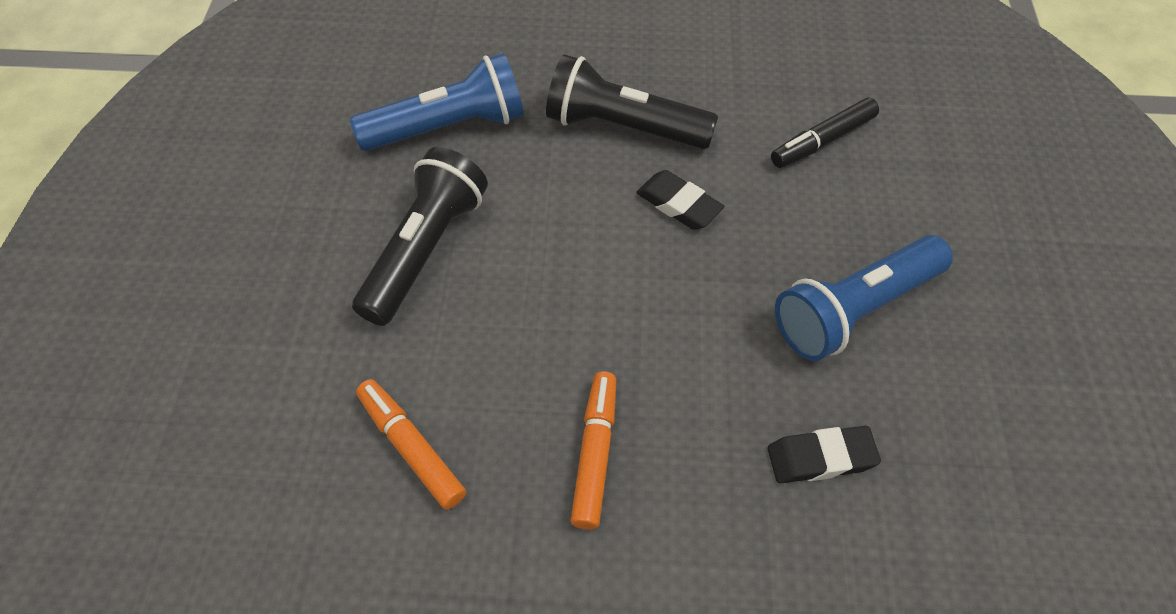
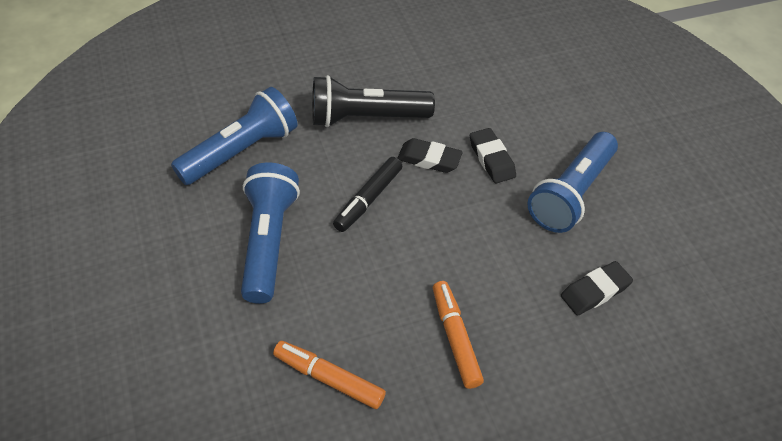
camera: 25 degrees left, 5 degrees down
(425, 250) = (268, 241): black flashlight -> blue flashlight
(764, 229) = (491, 159): none -> black eraser
(822, 141) = (500, 92): black marker -> black marker (368, 199)

